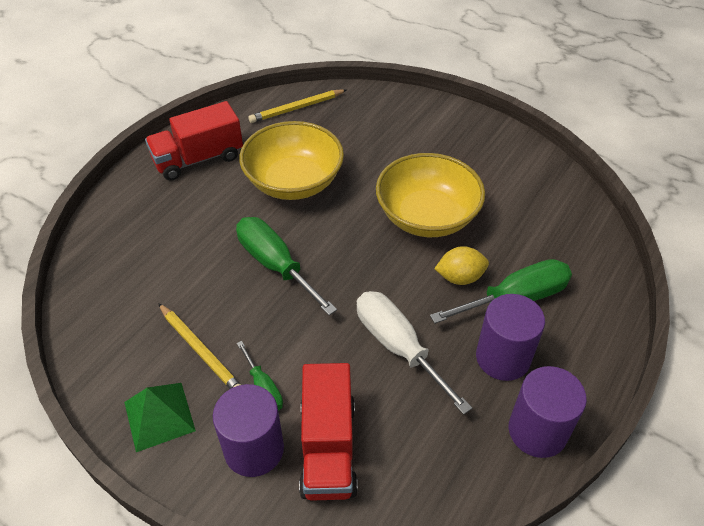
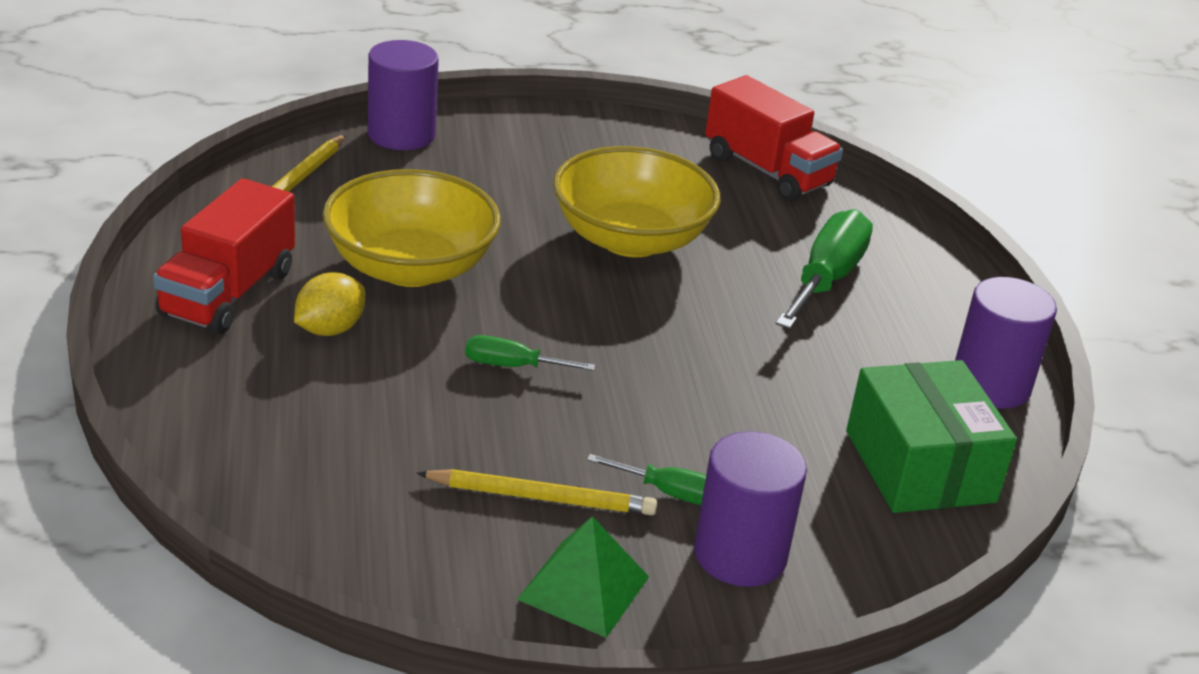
camera: 45 degrees left, 15 degrees down
(275, 265) = (512, 366): green screwdriver -> green screwdriver, size x0.53
(328, 447) = (816, 508): red truck -> red truck (767, 171)
(398, 346) = (765, 379): white screwdriver -> none
(421, 459) = (920, 466): none -> green box
(460, 277) = (745, 284): yellow lemon -> yellow lemon (330, 329)
(503, 357) = (881, 338): purple cylinder -> purple cylinder (401, 134)

